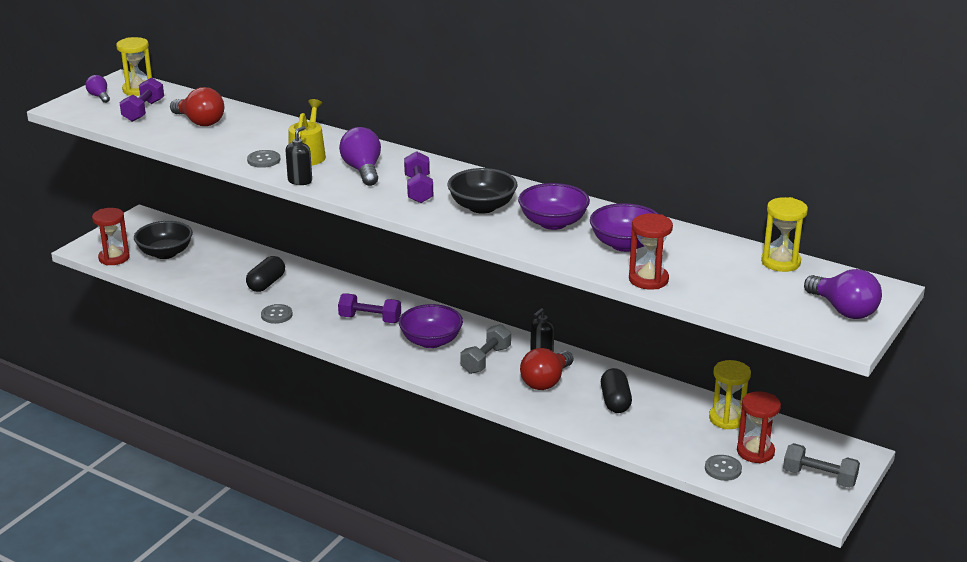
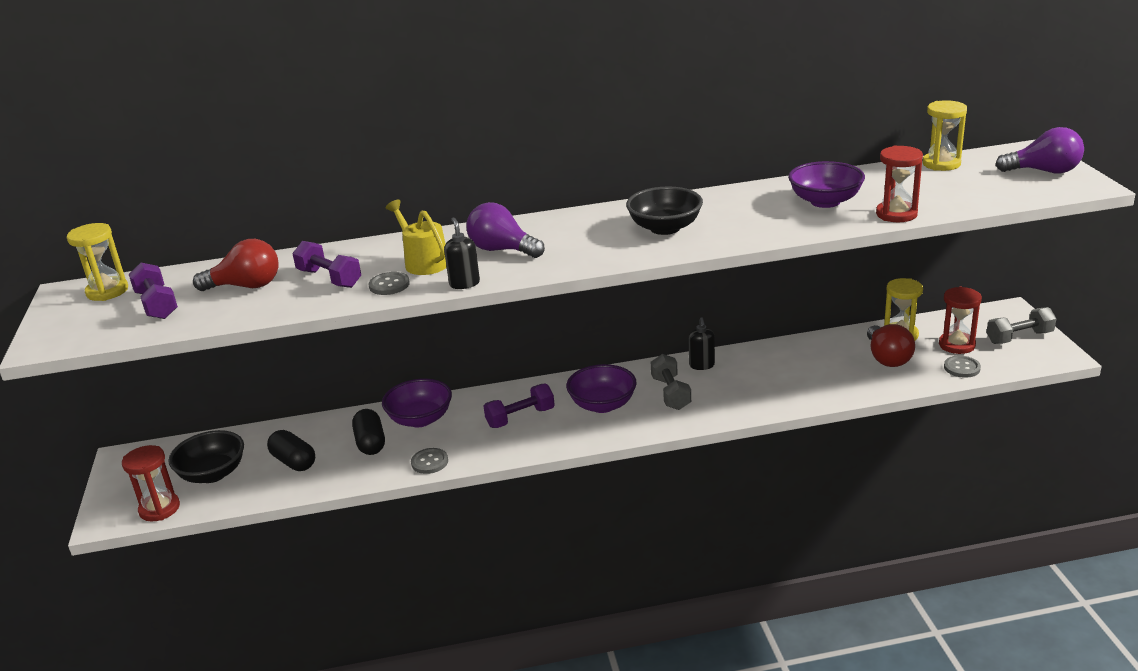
camera: 40 degrees left, 0 degrees up
(99, 96) = (70, 316): purple light bulb -> none
(418, 189) = (585, 241): purple dumbbell -> purple dumbbell (329, 278)
(546, 381) = (742, 382): red light bulb -> red light bulb (887, 358)
(553, 223) = (743, 213): purple bowl -> purple bowl (420, 419)
(615, 401) = (813, 367): black capsule -> black capsule (294, 462)

